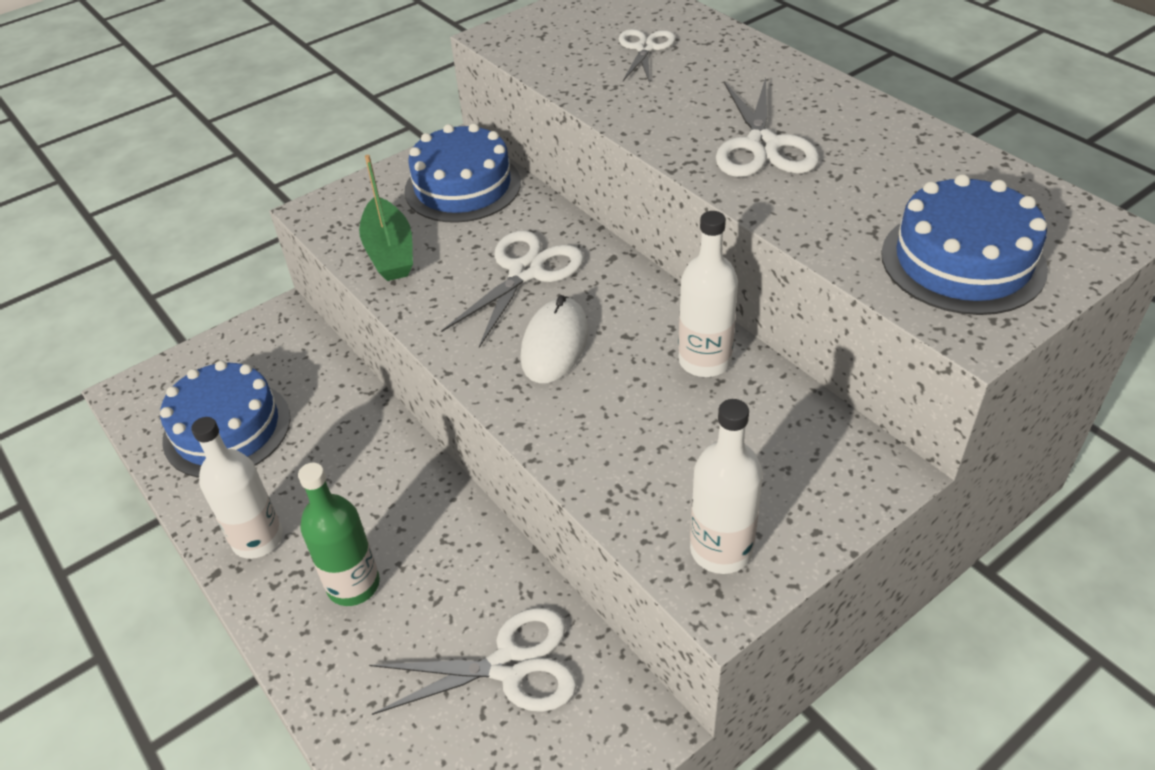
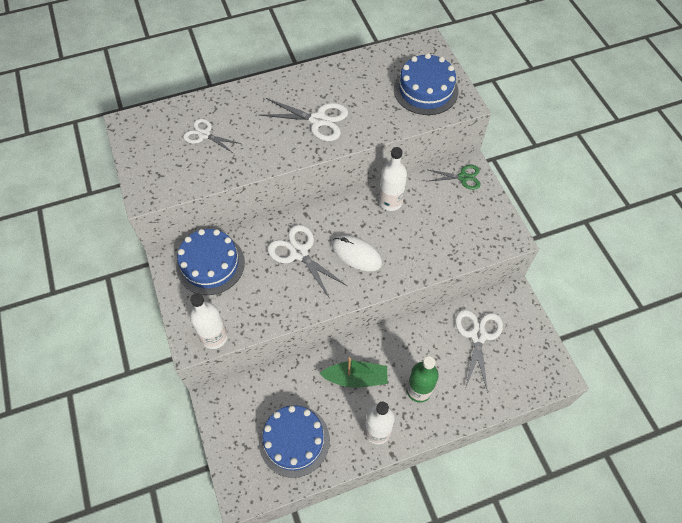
camera: 75 degrees left, 15 degrees up
(390, 252) = (251, 311): green boat -> green boat (356, 378)
(721, 550) = (491, 231): white bottle -> white bottle (214, 337)
(845, 464) = (463, 177): none -> green scissors

